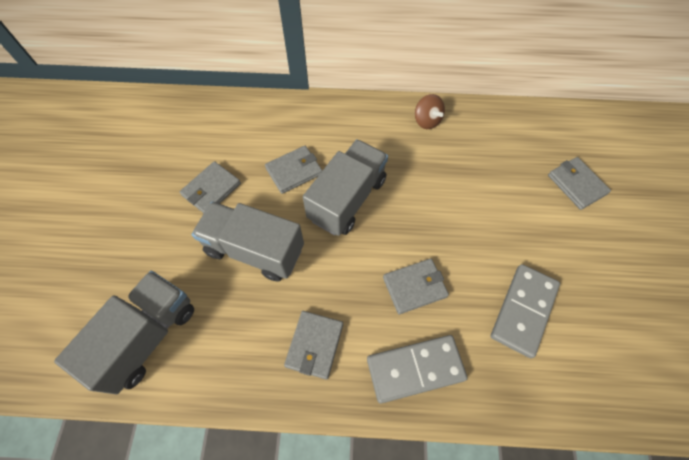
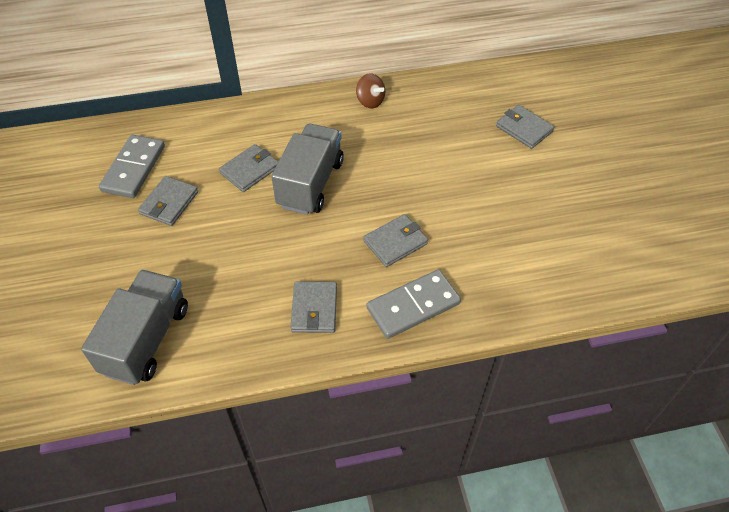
camera: 15 degrees left, 10 degrees down
(254, 250) = (231, 245): grey truck -> none
(523, 310) = (499, 239): grey domino -> grey domino (134, 169)

